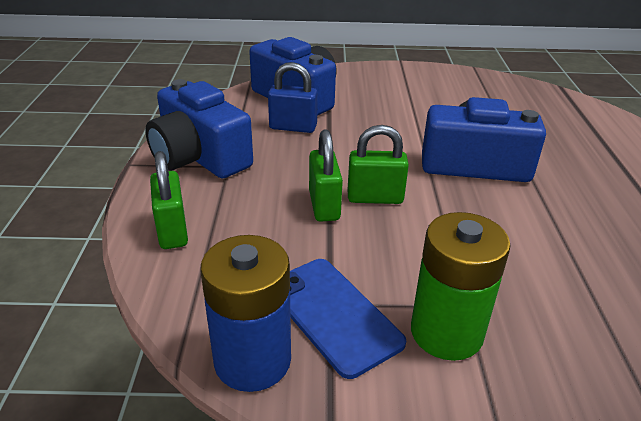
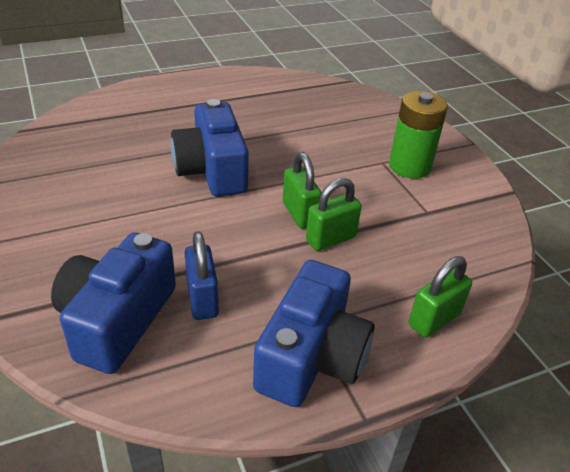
camera: 115 degrees left, 5 degrees up
(252, 360) = (497, 230): blue battery -> none
(333, 314) = (436, 208): blue phone -> none

